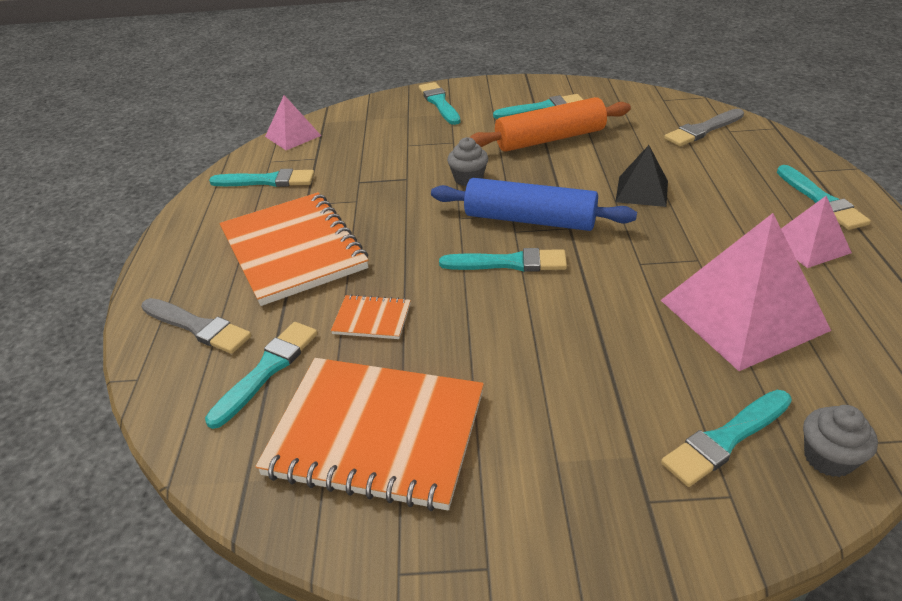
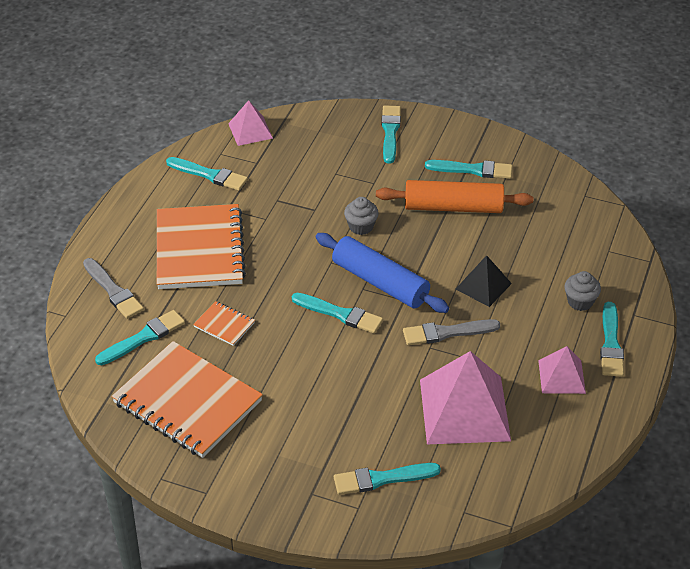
camera: 20 degrees right, 5 degrees up
(703, 130) = (586, 242): grey brush -> grey brush (446, 333)
(828, 458) = (430, 510): grey cupcake -> grey cupcake (580, 301)

